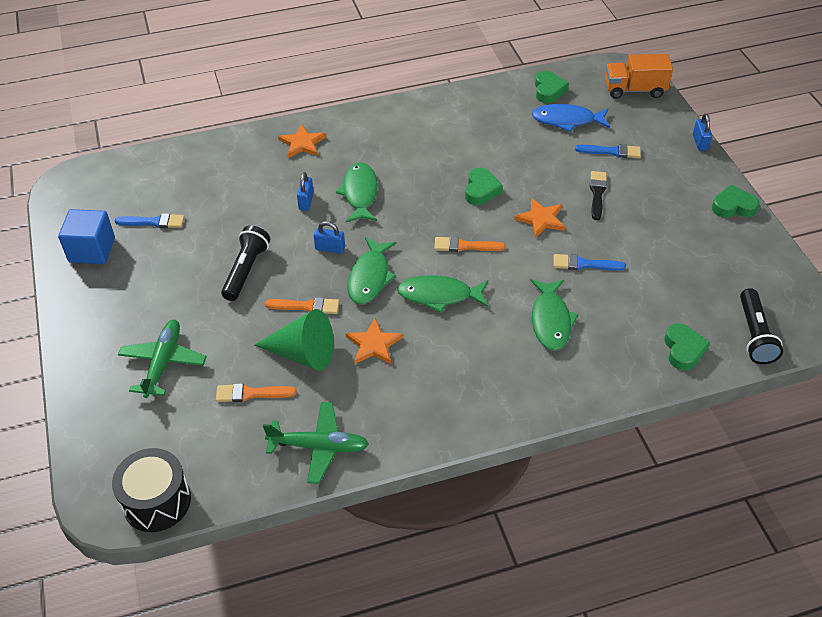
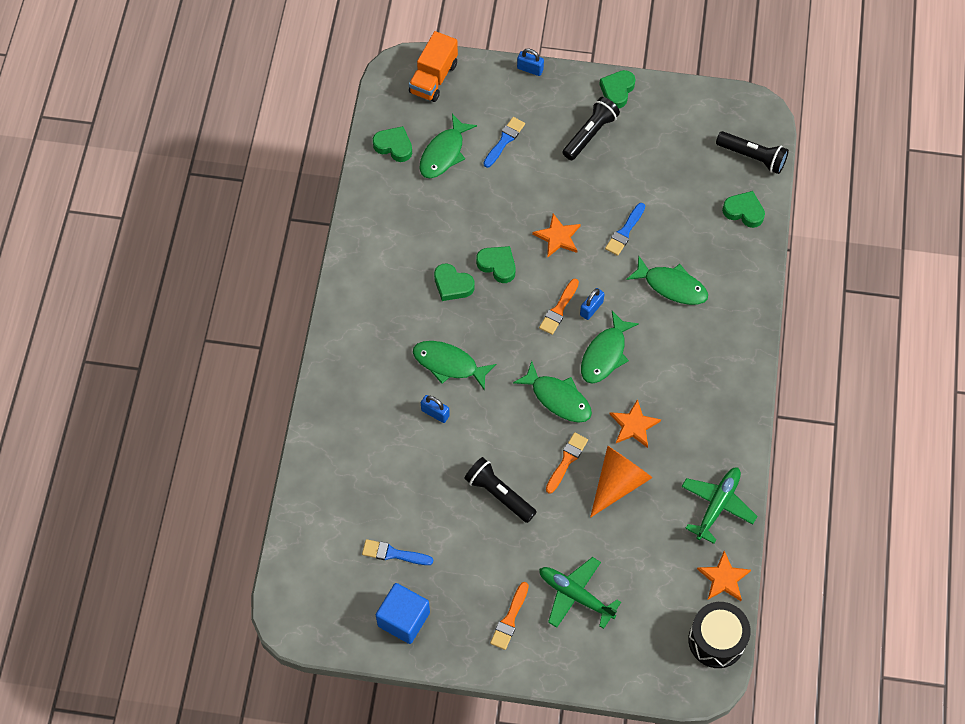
camera: 65 degrees left, 15 degrees up
(154, 222) = (393, 553): blue brush -> blue brush turned 105 degrees counterclockwise
(251, 393) = (641, 537): orange brush -> orange brush (509, 619)
(302, 143) = (351, 386): orange star -> orange star (723, 578)
(303, 354) = (618, 482): green cone -> orange cone
(330, 248) = (506, 416): blue padlock -> blue padlock (591, 308)
(440, 169) = (452, 285): none -> green heart
(567, 120) = (444, 153): blue fish -> green fish
(597, 193) = (549, 179): black brush -> none
(669, 204) = (590, 134): none -> black flashlight

